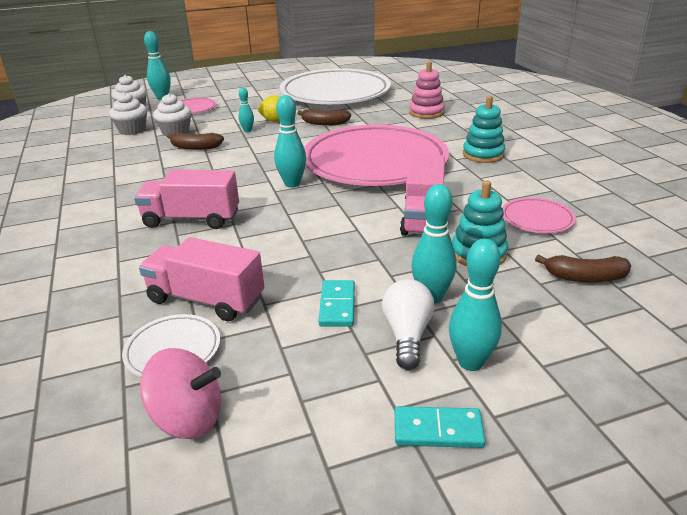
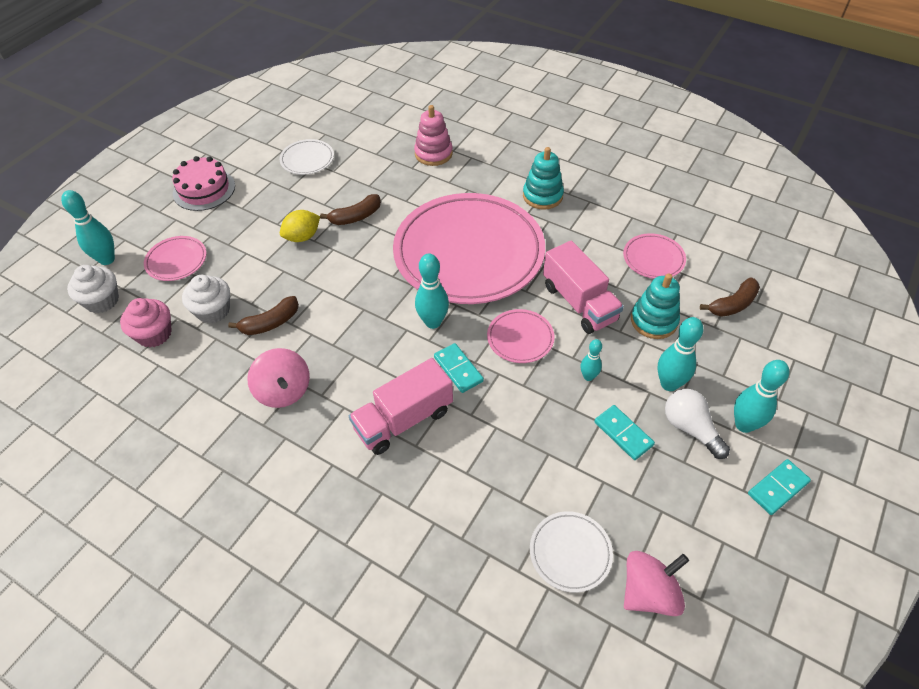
camera: 40 degrees left, 20 degrees up
(132, 130) = (154, 334): white cupcake -> pink cupcake
(150, 176) = (284, 391): none -> pink spinning top
(206, 299) = (531, 493): pink truck -> none
(247, 130) = (291, 267): turquoise bowling pin -> turquoise bowling pin (588, 376)
(255, 88) = (204, 189): none -> pink cake
(269, 212) = (458, 369): none -> turquoise domino
(335, 93) = (307, 159): white plate -> white plate, size x0.41
(341, 216) = (520, 338): none -> pink plate

